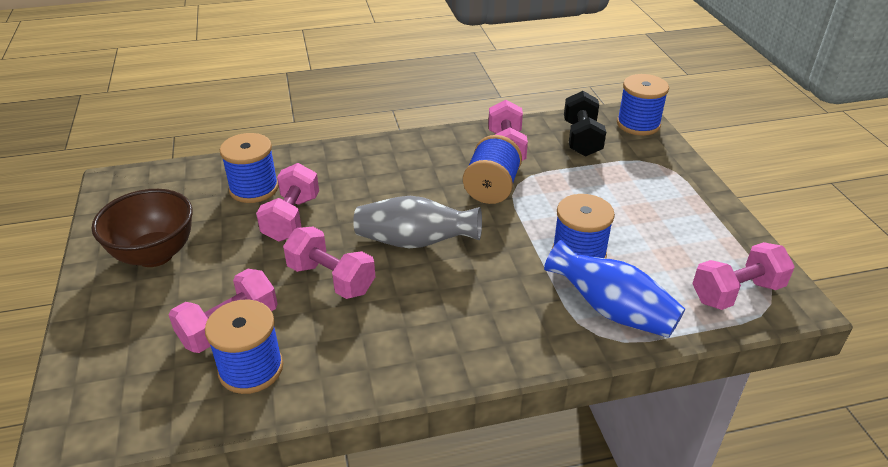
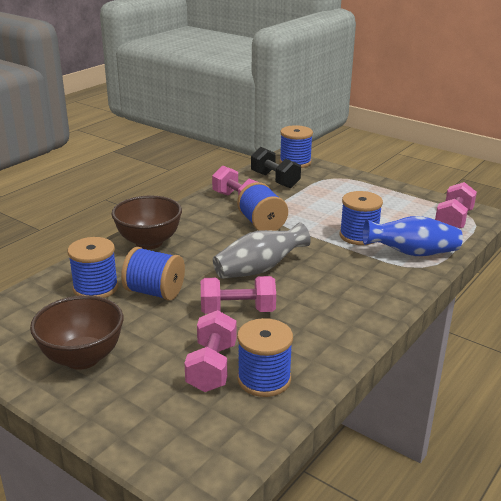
camera: 40 degrees left, 10 degrees down
(292, 218) = (155, 292): pink dumbbell -> blue spool
(358, 160) = (149, 242): none -> brown bowl

